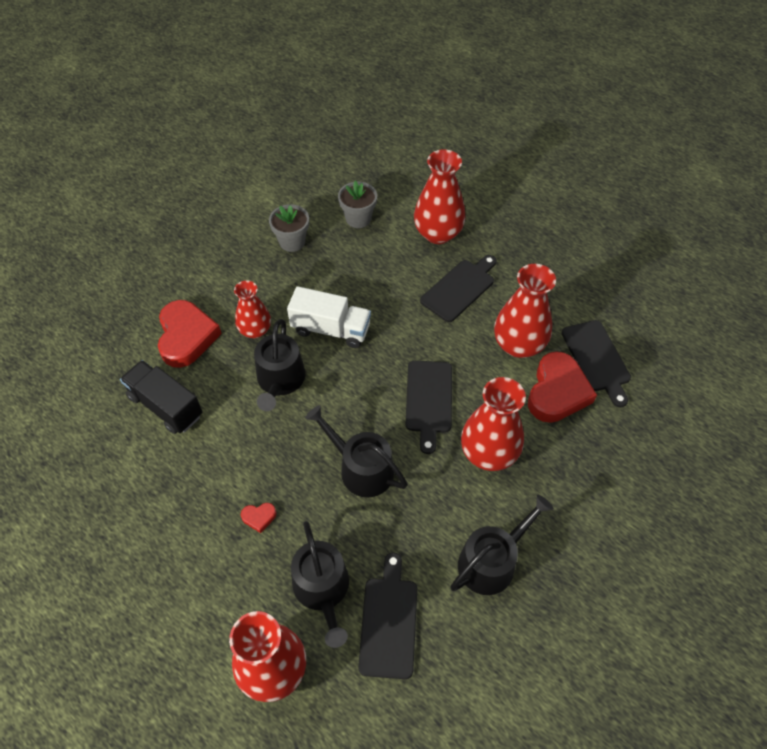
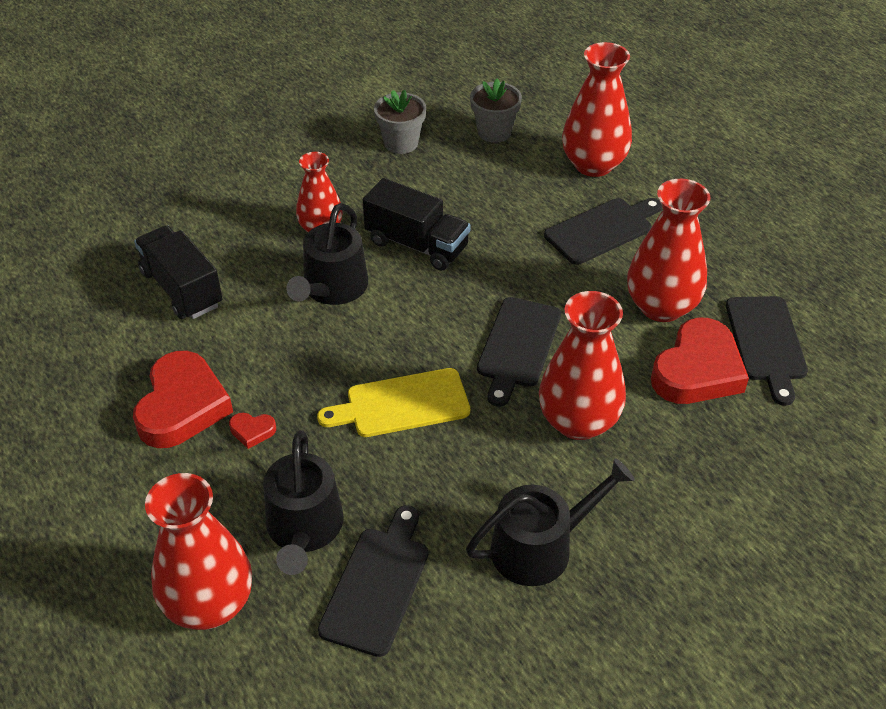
camera: 15 degrees right, 10 degrees down
(186, 337) = (234, 220): red heart -> red heart (182, 406)
(331, 329) = (417, 245): white truck -> black truck
(361, 468) = (402, 404): black watering can -> yellow cutting board

